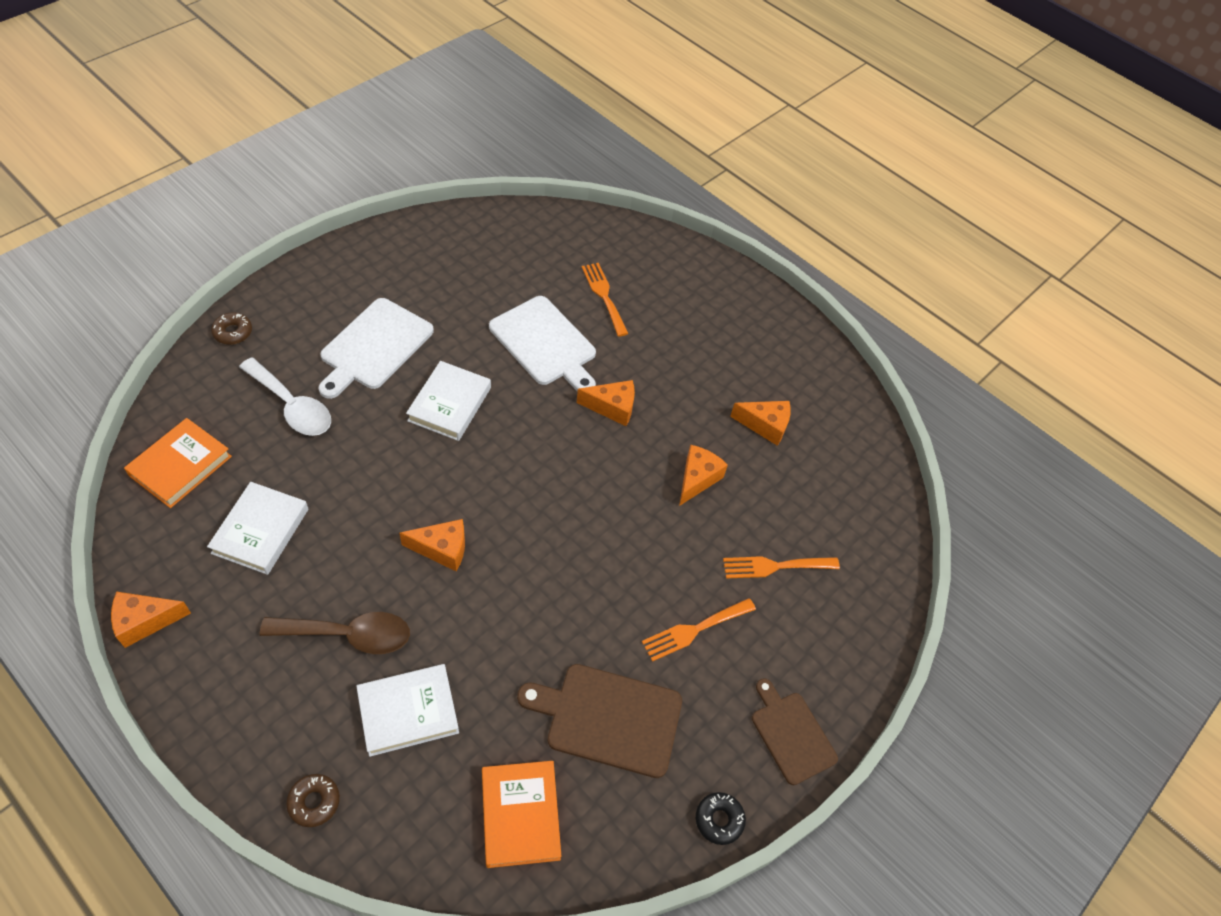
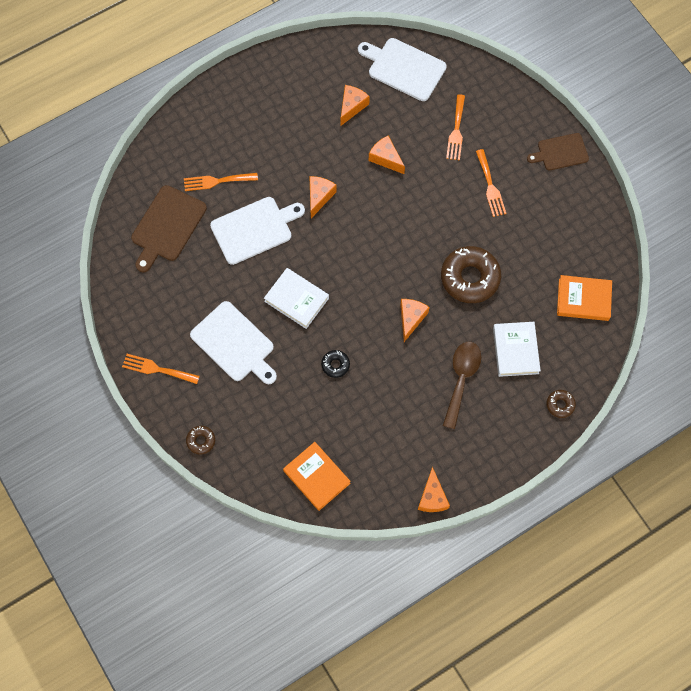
camera: 70 degrees left, 15 degrees up
(261, 531) = (378, 427): white book -> none
(292, 406) = (278, 403): white spoon -> none
(330, 276) = (157, 369): none -> orange fork
(526, 622) = (470, 278): none -> brown donut
(608, 719) = (536, 244): brown cutting board -> brown cutting board (167, 226)
(719, 820) = (601, 201): black donut -> black donut (335, 365)
(852, 481) = (404, 68): none -> white cutting board

